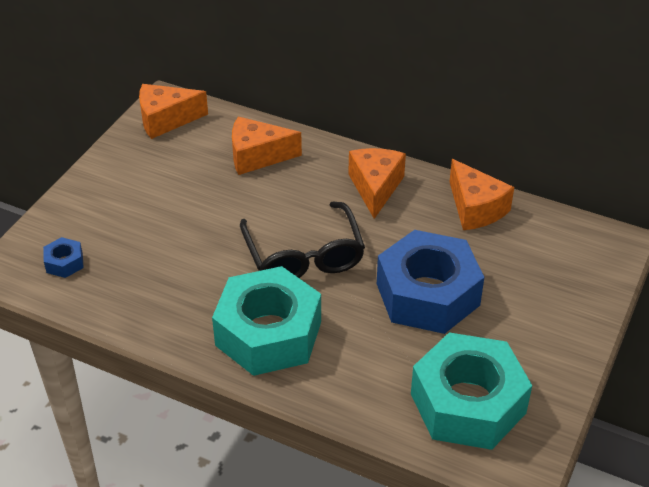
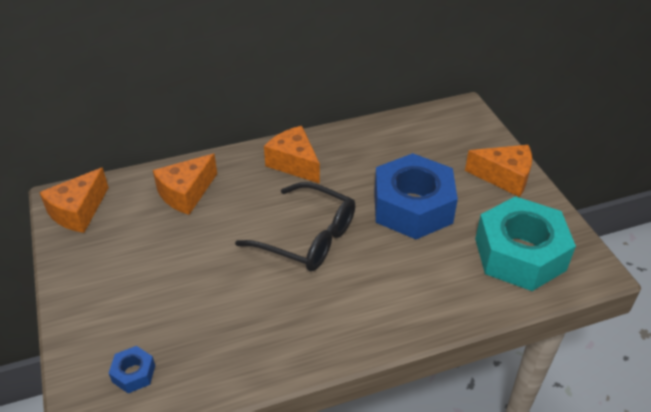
camera: 45 degrees left, 0 degrees up
(268, 333) = (354, 305): turquoise nut -> none
(475, 208) = (369, 138): orange cheese -> orange cheese (504, 177)

